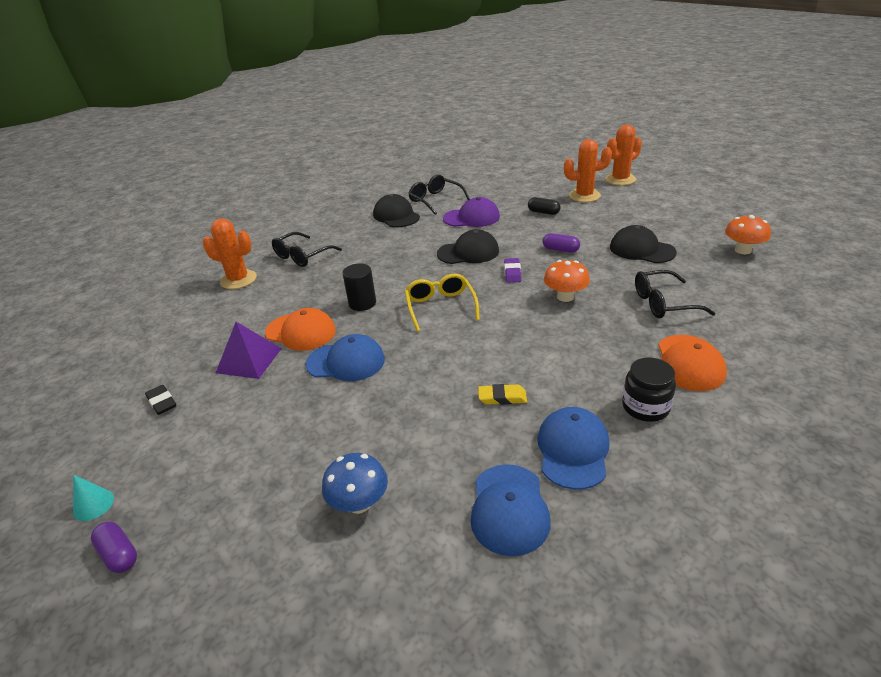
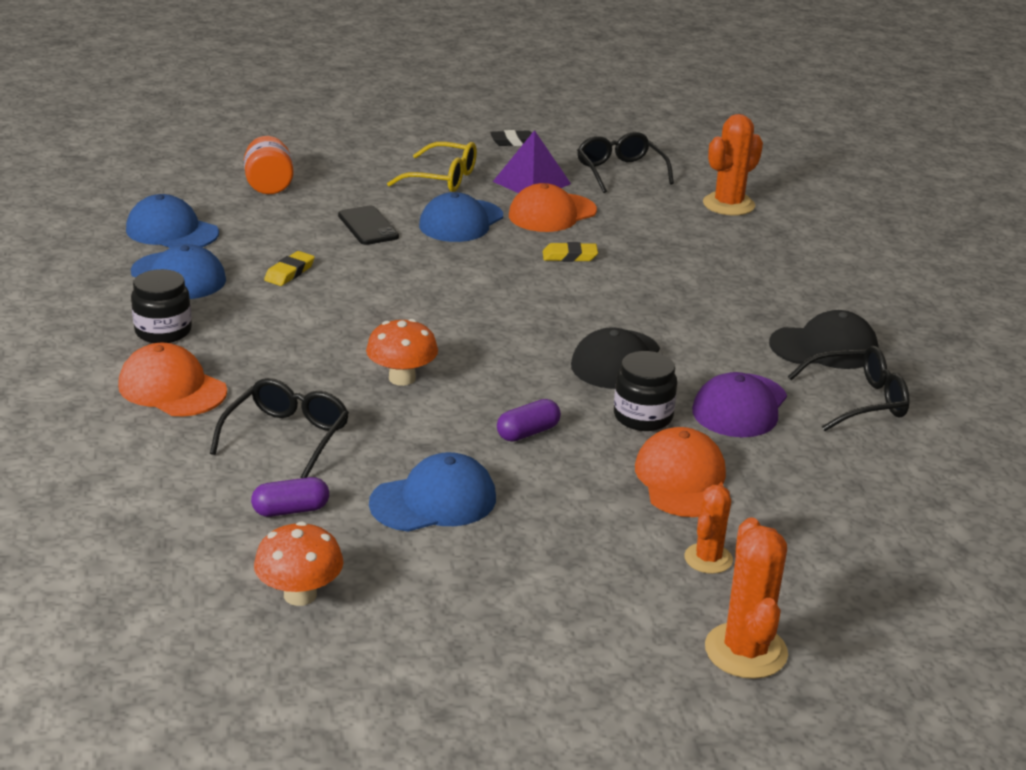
camera: 115 degrees right, 5 degrees down
(93, 505) = (413, 111): turquoise cone -> none
(119, 554) = (349, 114): purple capsule -> purple capsule (291, 510)
(302, 256) = (753, 251): black glasses -> black glasses (620, 172)
(359, 503) = (269, 186): blue mushroom -> orange jar
(362, 303) = (569, 256): black cylinder -> yellow eraser
(392, 399) = (368, 226): none -> black phone
(440, 307) = (494, 295): yellow glasses -> yellow glasses (442, 178)
(509, 232) = (643, 417): none -> black jar
(512, 273) = (512, 368): purple eraser -> none
(543, 212) = (682, 479): black capsule -> orange cap
(584, 196) = (708, 559): orange cactus -> orange cactus, size x0.63
(641, 250) = (434, 501): black cap -> blue cap

